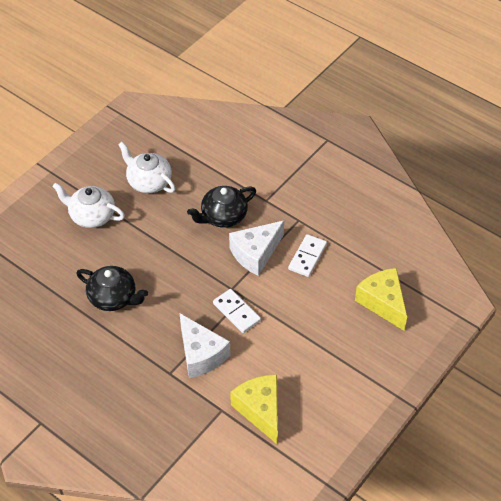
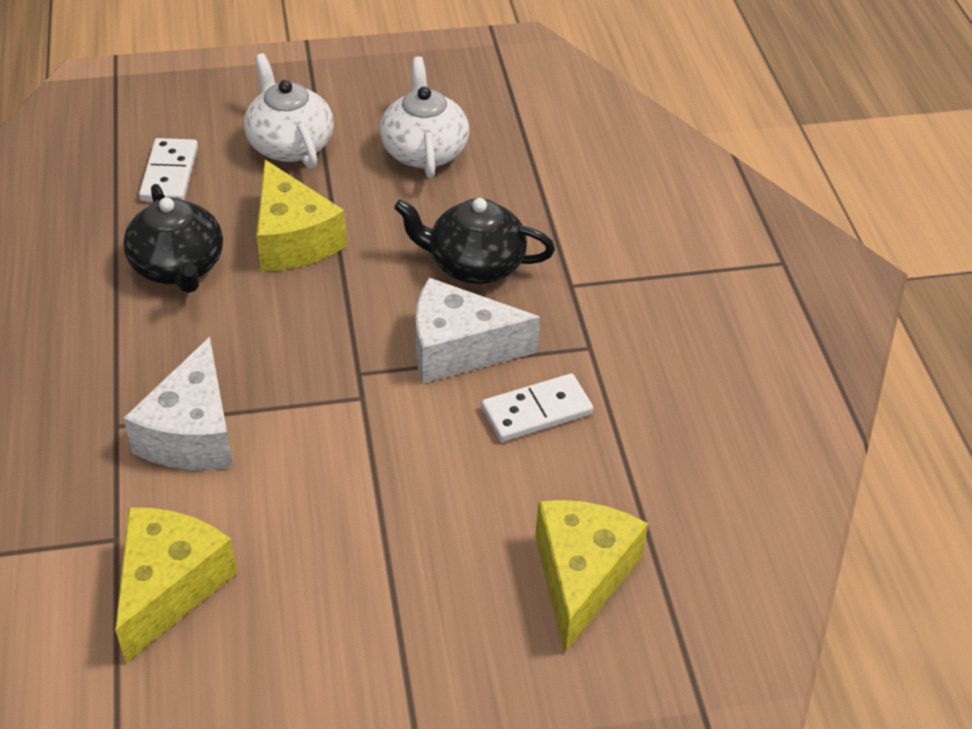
camera: 40 degrees right, 5 degrees down
(143, 254) = (293, 239): none -> yellow cheese
(236, 312) = (322, 412): white domino -> white domino (170, 174)

